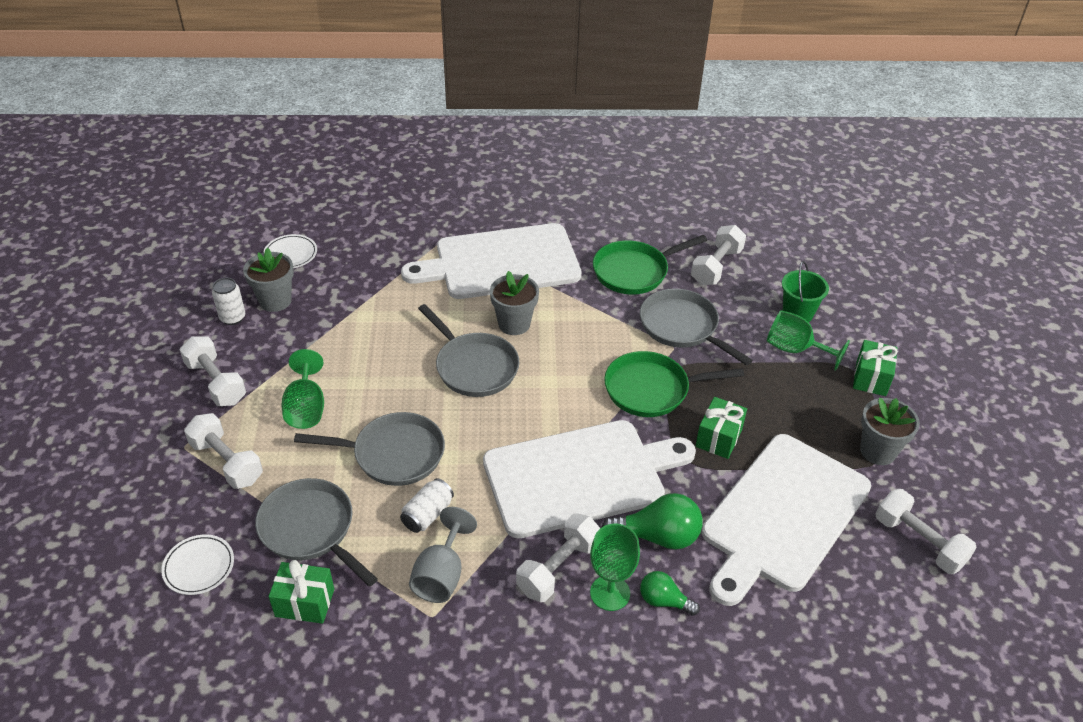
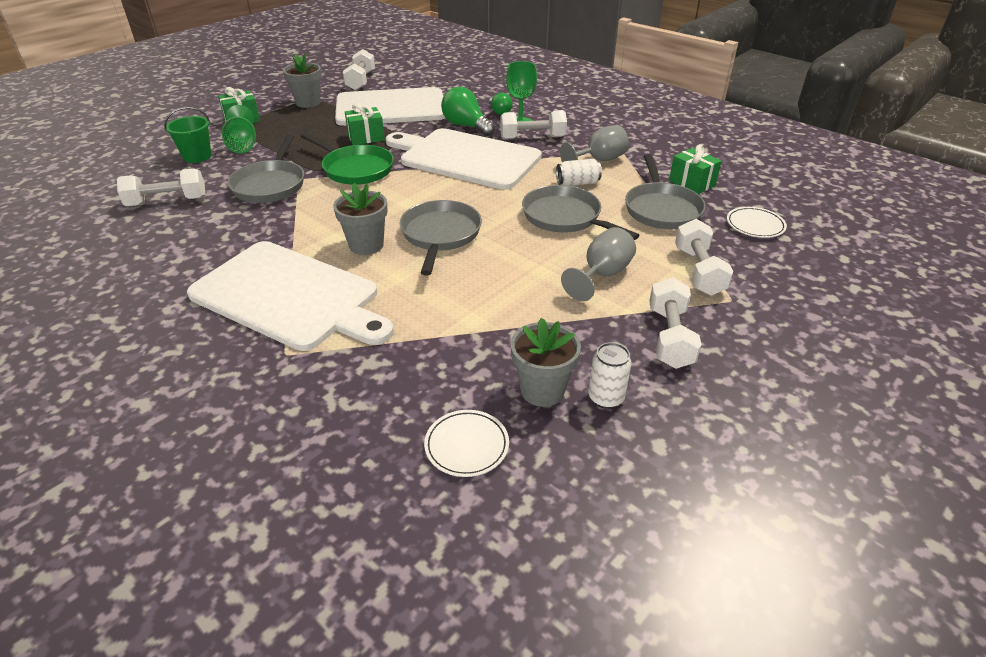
camera: 135 degrees left, 5 degrees down
(306, 408) = (602, 275): green goblet -> grey goblet
(634, 271) = (219, 230): green pan -> none

